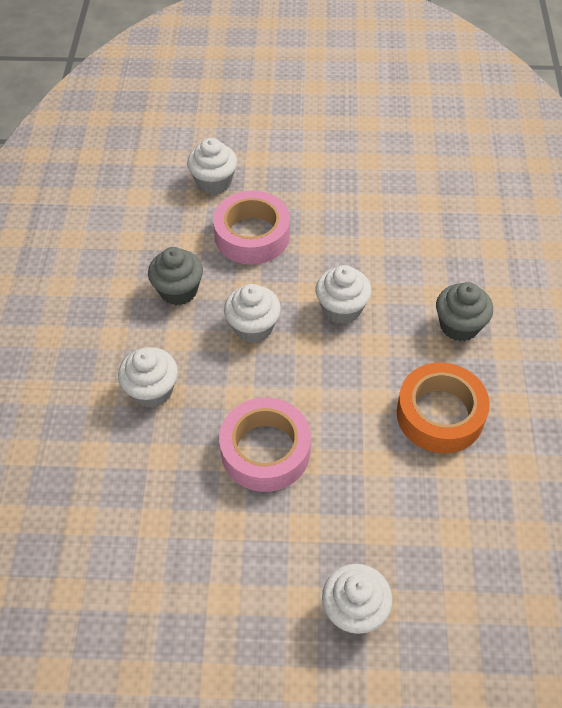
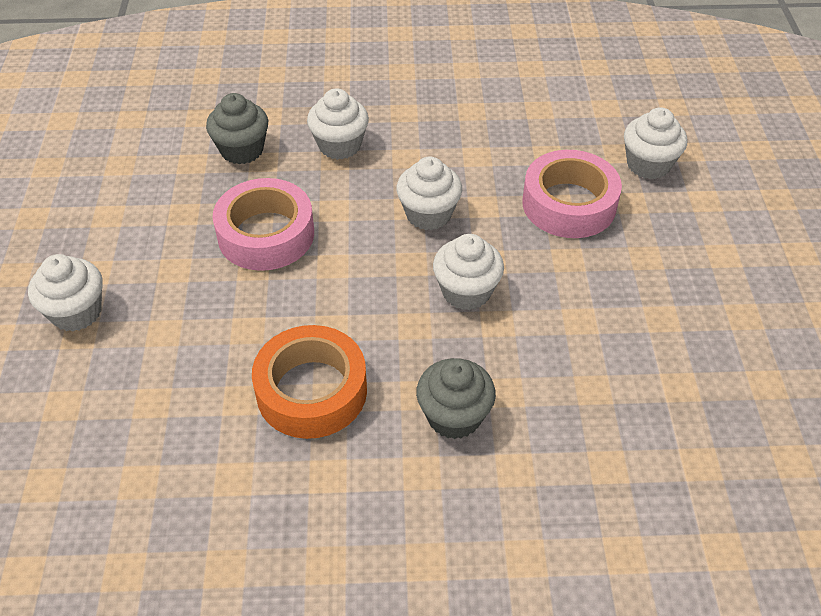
camera: 85 degrees right, 5 degrees down
(178, 290) = (472, 151): grey cupcake -> grey cupcake (242, 150)

